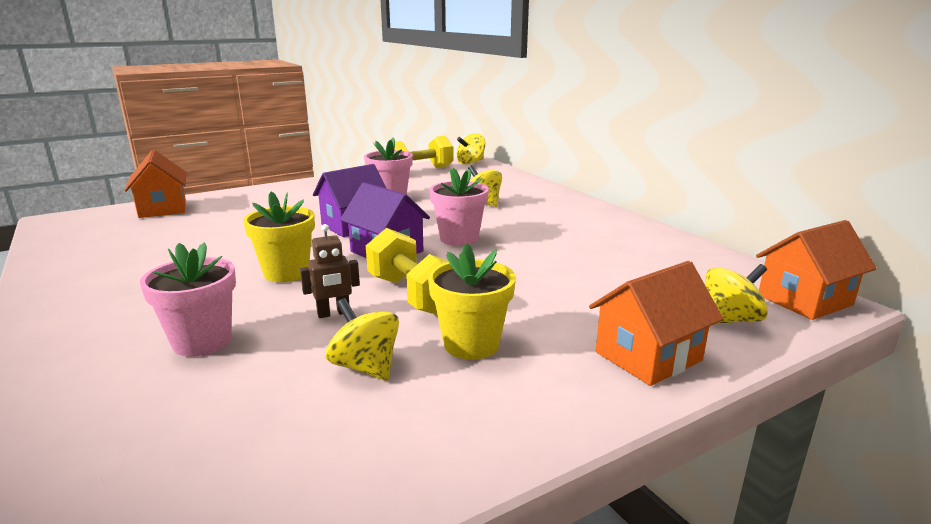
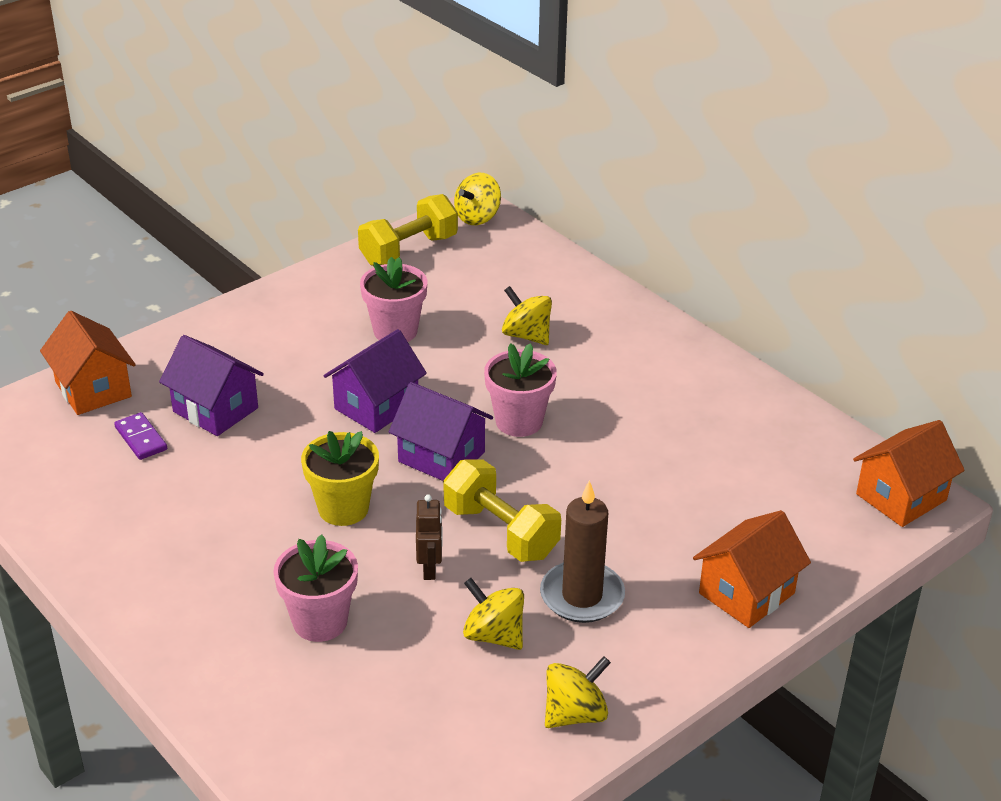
camera: 10 degrees left, 15 degrees up
(169, 230) = (141, 438): none -> purple domino
(236, 221) = (215, 410): none -> purple house
(333, 313) = (430, 568): brown robot -> brown robot turned 60 degrees counterclockwise
(471, 344) = (582, 596): yellow flower pot -> brown candle
(729, 320) = (824, 535): yellow spinning top -> yellow spinning top (575, 714)

